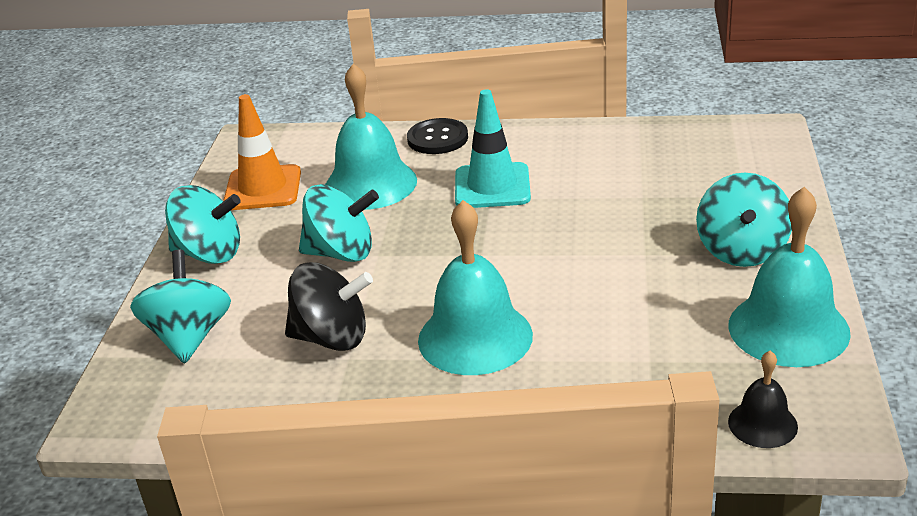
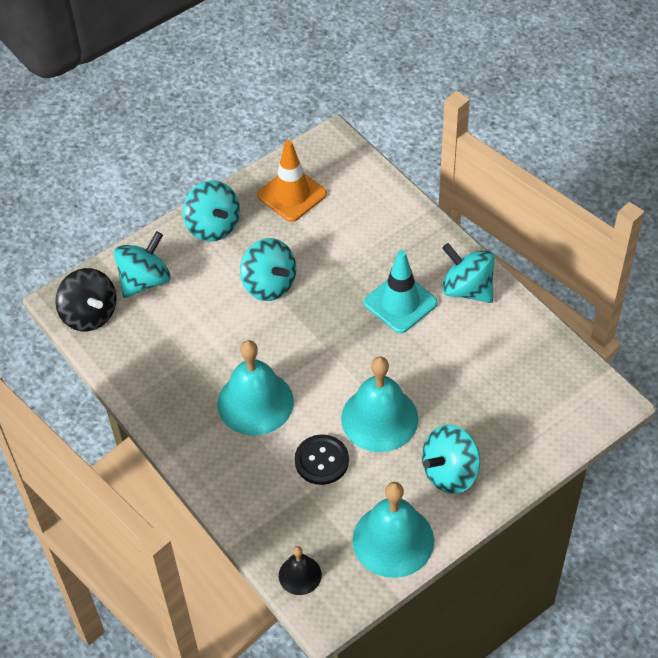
camera: 45 degrees right, 20 degrees up
(332, 338) = (198, 341): black spinning top -> black spinning top (89, 314)
(370, 184) = (345, 242): turquoise bell -> turquoise bell (379, 418)
(437, 138) = (425, 234): black button -> black button (321, 461)
(534, 145) = (467, 289): none -> turquoise spinning top

